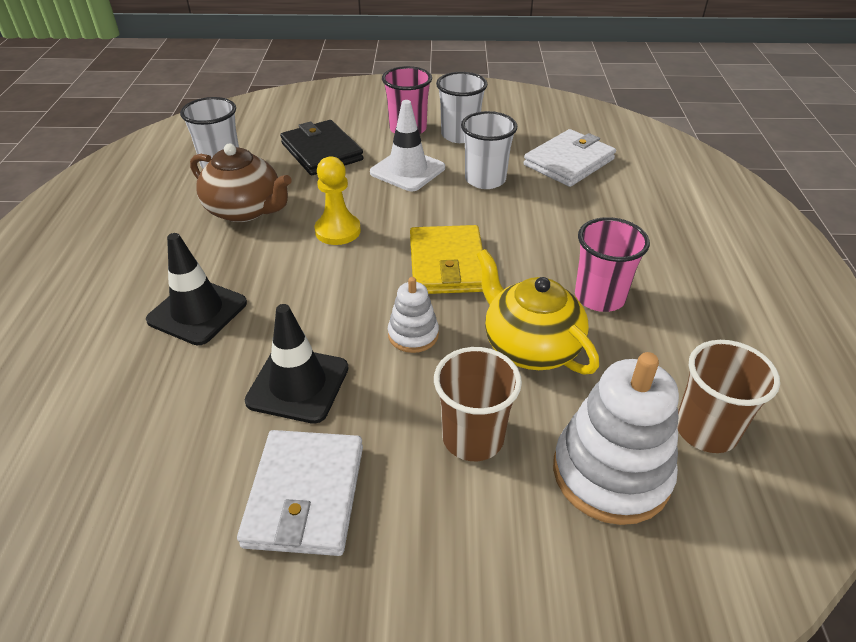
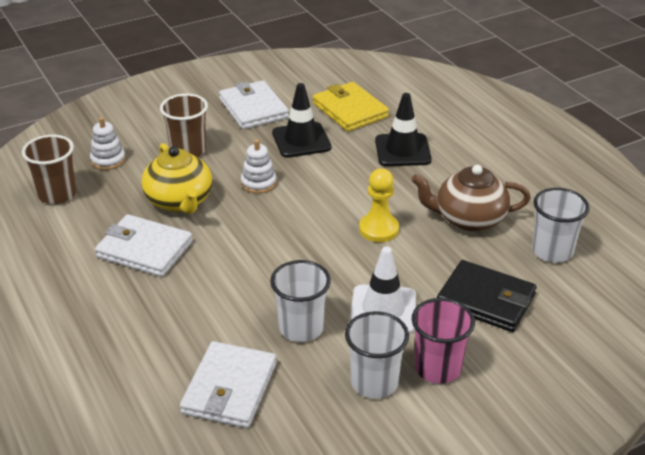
camera: 150 degrees right, 5 degrees down
(447, 264) = (272, 234): yellow wallet -> yellow wallet (350, 110)
(530, 346) = (180, 201): yellow teapot -> yellow teapot turned 45 degrees clockwise
(599, 297) = (144, 249): pink cup -> white wallet
(611, 473) = (108, 160): white stacking toy -> white stacking toy, size x0.53

